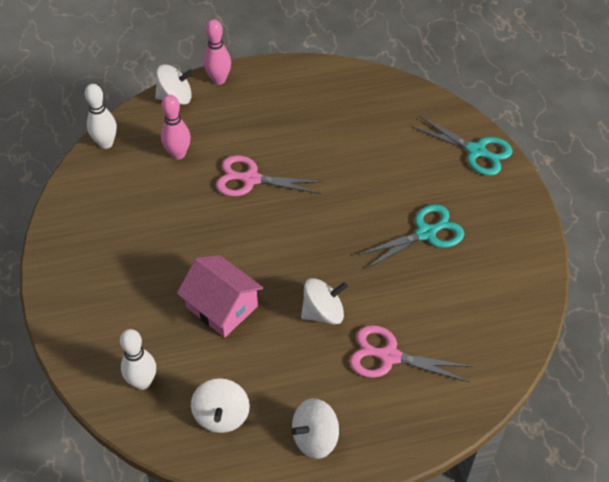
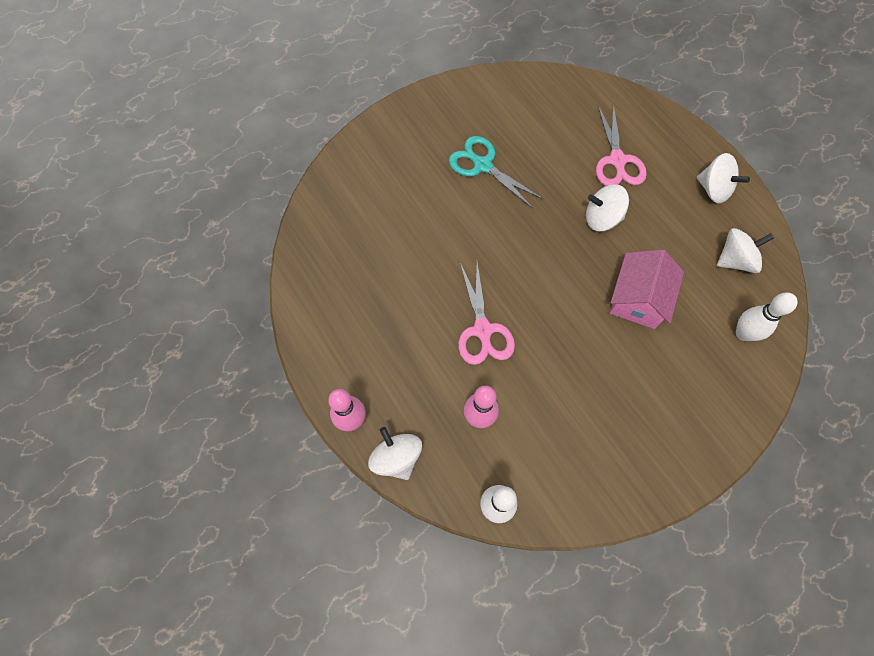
camera: 110 degrees left, 15 degrees up
(323, 312) = (602, 218): white spinning top -> white spinning top turned 45 degrees counterclockwise
(476, 151) = (369, 149): turquoise scissors -> none

